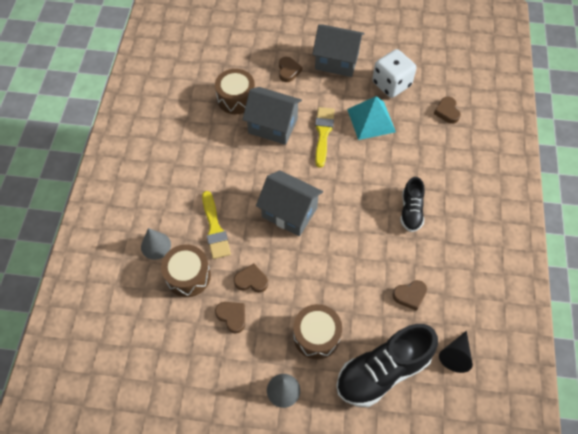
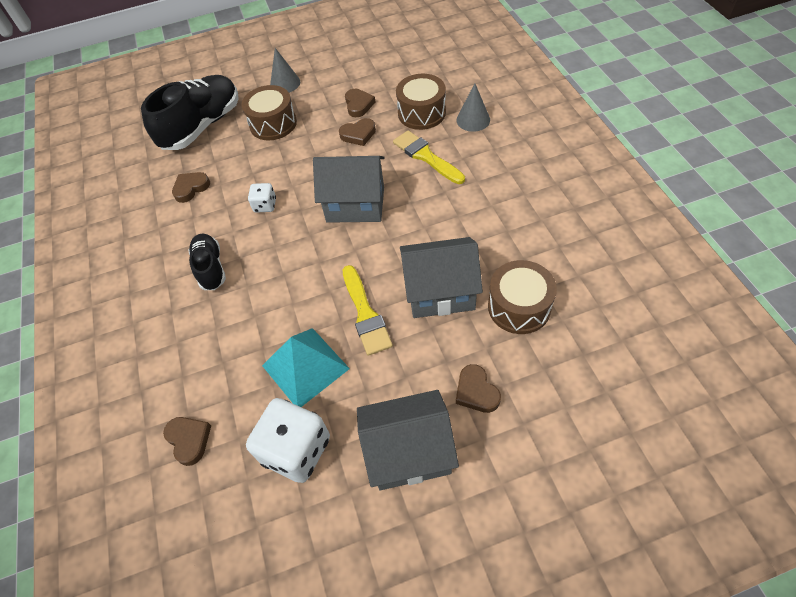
camera: 160 degrees right, 5 degrees down
(232, 316) = (358, 105): brown heart -> brown heart turned 120 degrees counterclockwise
(355, 246) = (265, 205): none -> white dice
(455, 355) = (135, 163): black cone -> none

